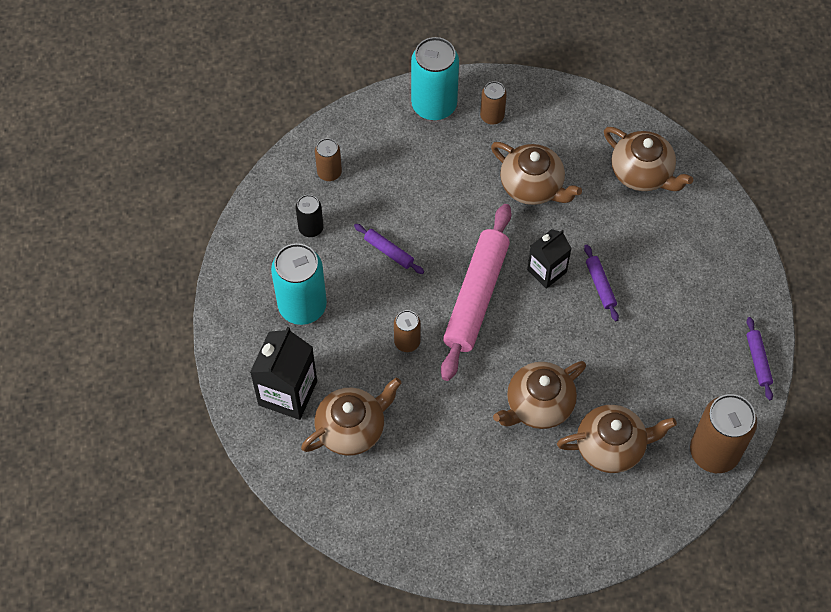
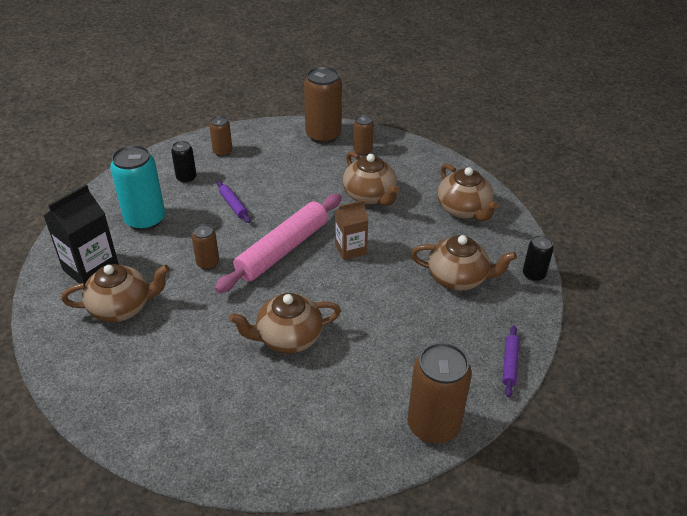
camera: 20 degrees right, 20 degrees down
(434, 105) = (323, 135): turquoise can -> brown can
(546, 271) = (350, 249): black carton -> brown carton
(600, 285) = (390, 270): purple rolling pin -> none
(611, 446) = (336, 389): brown teapot -> brown teapot (458, 278)
(744, 241) = (533, 274): none -> black can

